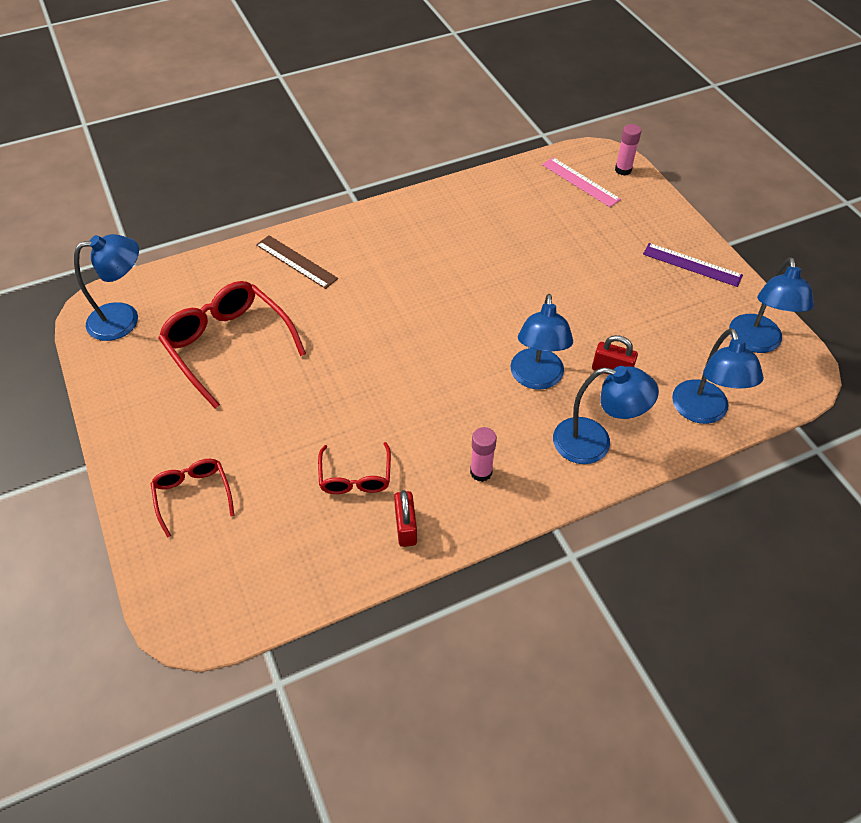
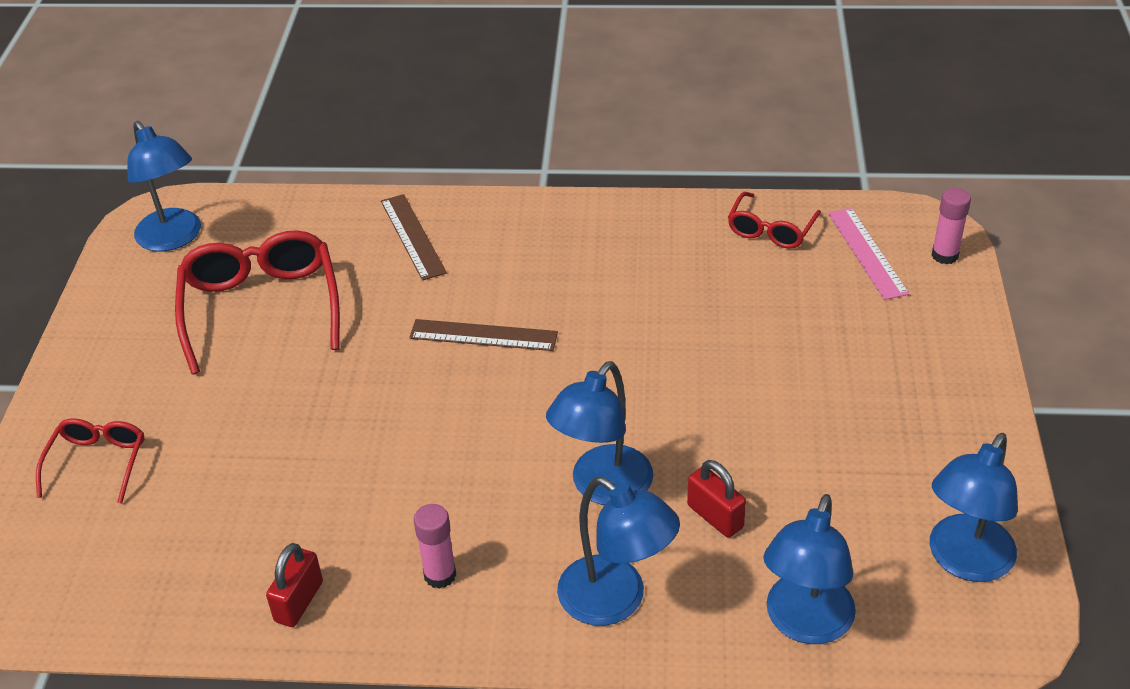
camera: 30 degrees right, 10 degrees down
(124, 319) = (174, 238): blue lamp -> blue lamp turned 45 degrees clockwise
(355, 477) = (286, 517): red glasses -> red glasses (771, 230)
(393, 311) = (483, 335): none -> brown ruler
(692, 265) = (949, 418): purple ruler -> none

